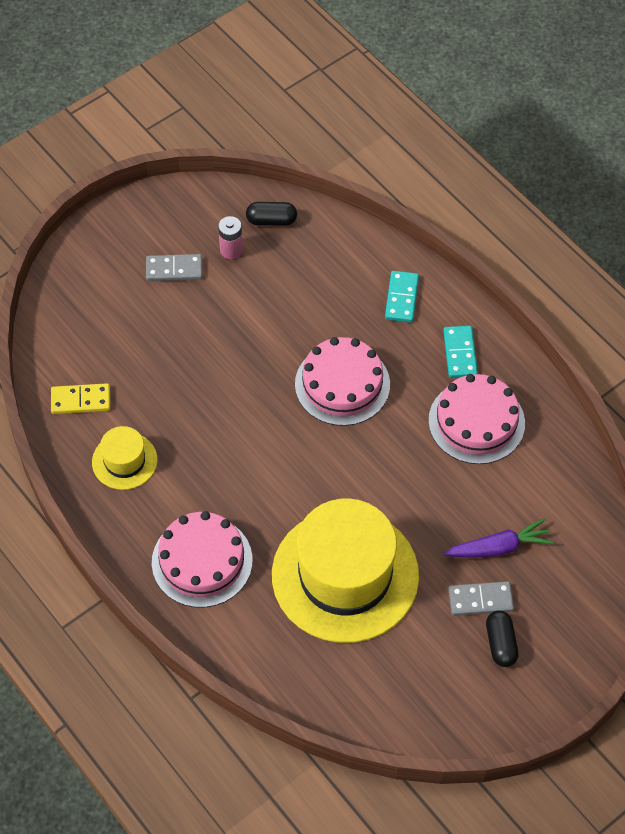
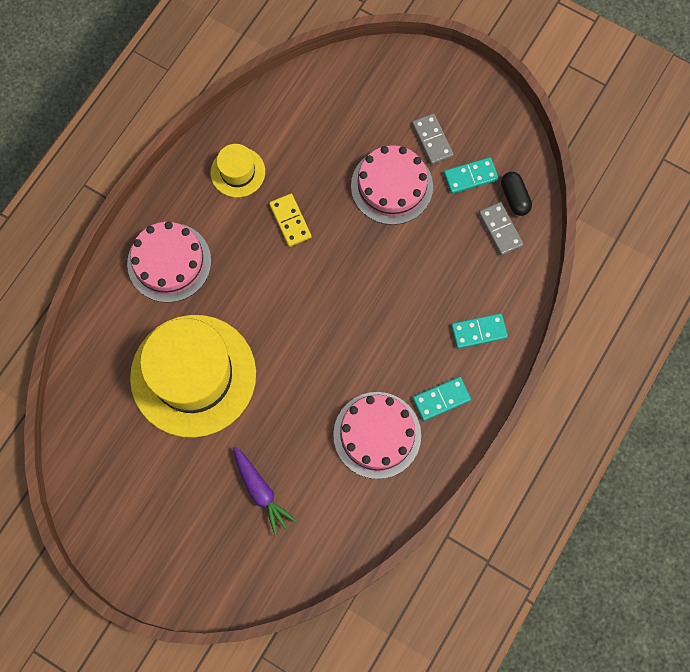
camera: 70 degrees right, 15 degrees up
(81, 400) = (280, 119): yellow domino -> yellow domino (290, 221)
(231, 250) = (470, 177): pink battery -> turquoise domino
(342, 384) = (372, 312): pink cake -> pink cake (392, 186)
(480, 600) = (207, 491): grey domino -> grey domino (500, 229)
(500, 644) = (172, 520): black capsule -> none

